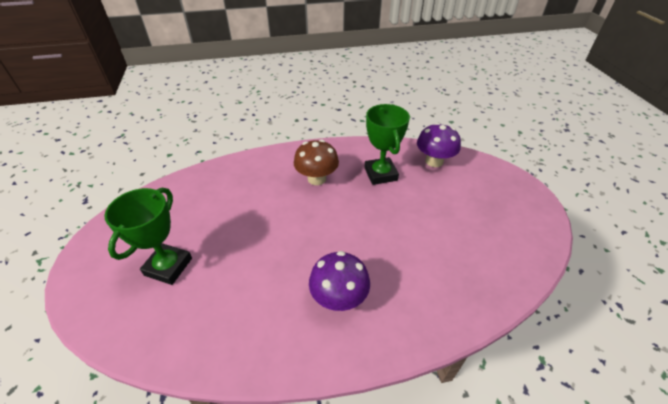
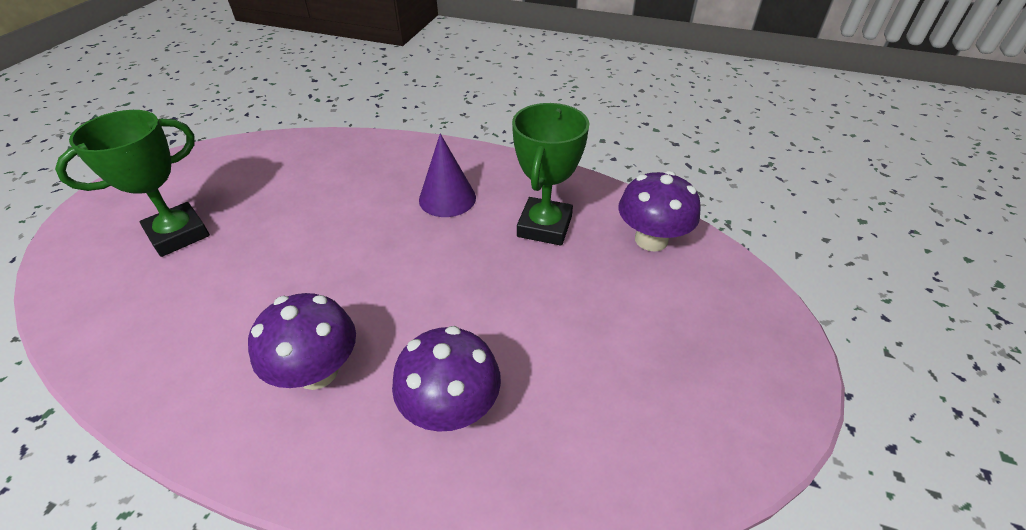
camera: 30 degrees right, 0 degrees up
(317, 179) = (447, 198): brown mushroom -> purple cone
(420, 280) = (451, 408): none -> purple mushroom

